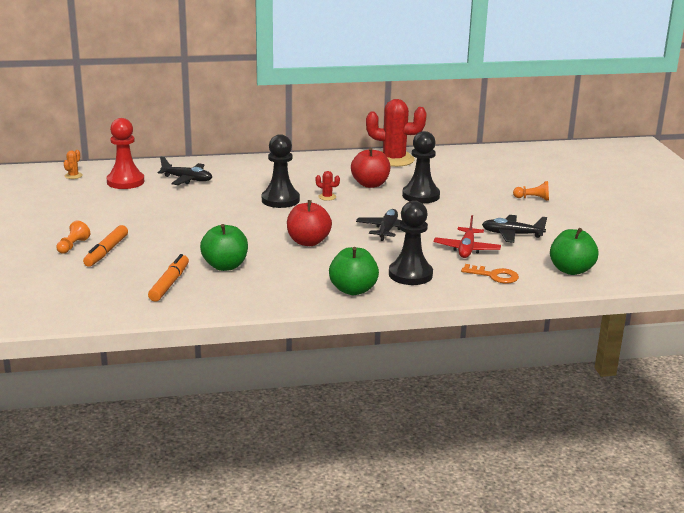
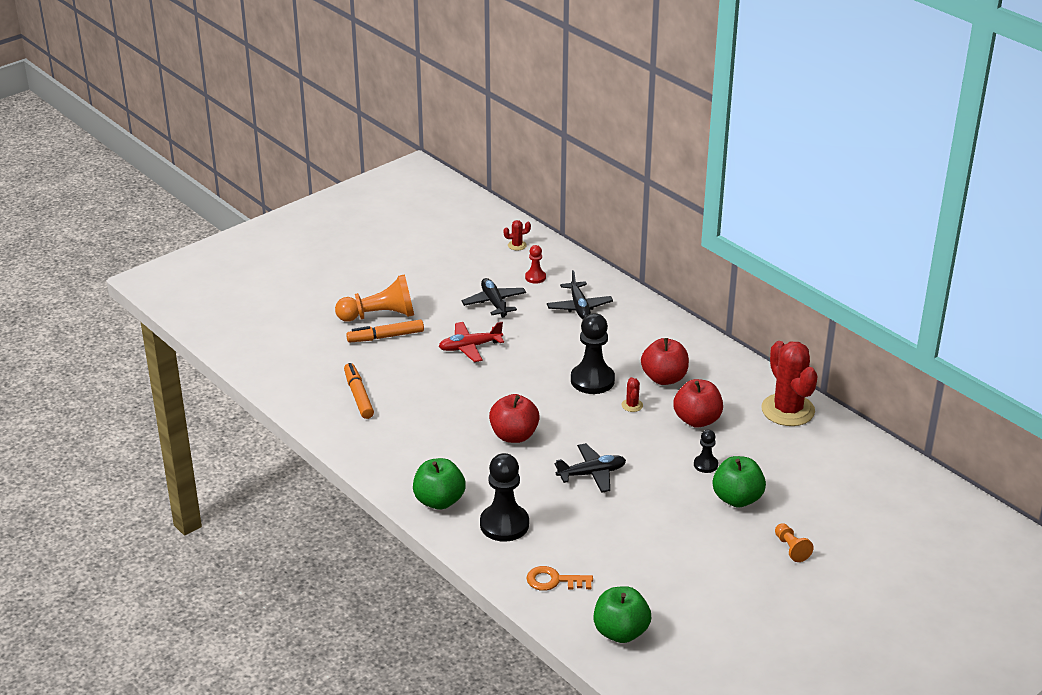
camera: 60 degrees right, 10 degrees up
(73, 176) = (517, 245): orange cactus -> red cactus
(73, 246) = (380, 315): orange pawn -> orange pawn, size x1.94
(125, 182) = (535, 277): red pawn -> red pawn, size x0.52
(169, 284) = (358, 396): orange marker -> orange marker turned 90 degrees counterclockwise
(225, 266) = (418, 410): green apple -> green apple (737, 499)
(311, 180) = (664, 378): none -> red apple
(421, 196) = (705, 465): black pawn -> black pawn, size x0.52
(466, 249) = (600, 542): red plane -> red plane (470, 347)
(494, 276) = (554, 581): orange key -> orange key turned 105 degrees clockwise
(512, 234) = (670, 562): black plane -> black plane (494, 303)

